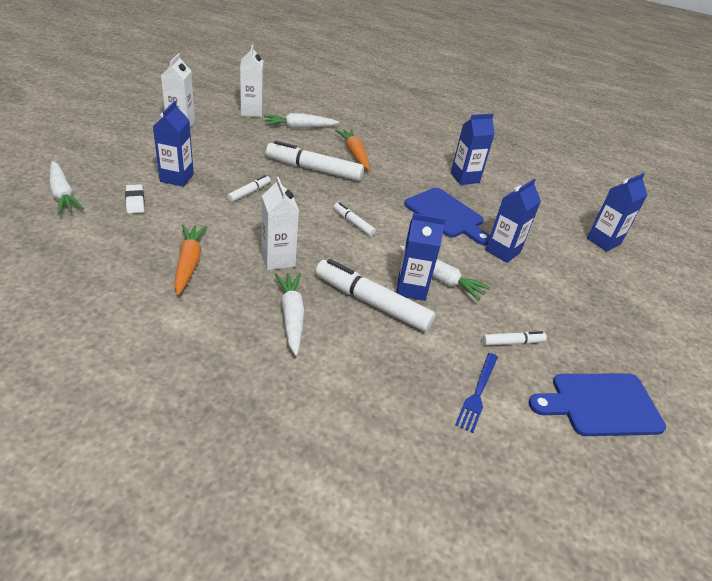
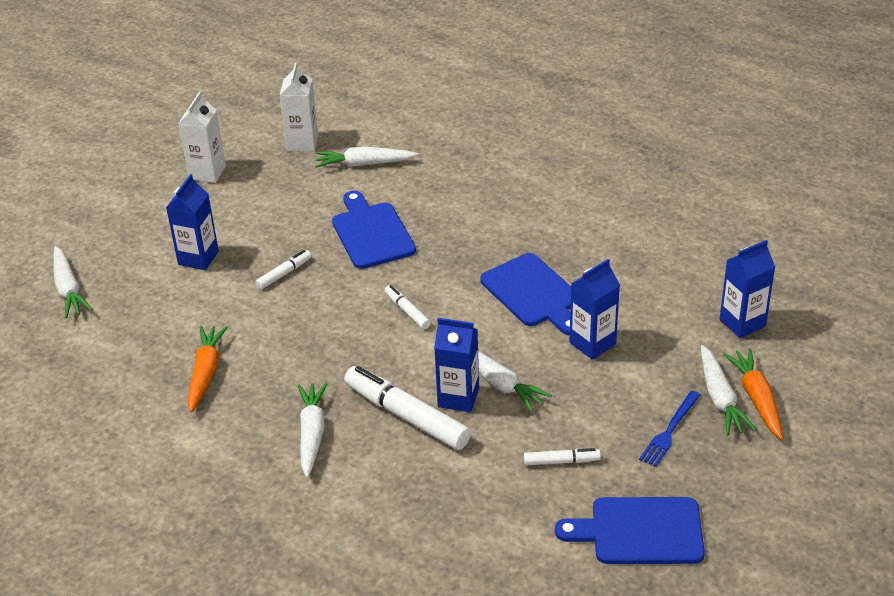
camera: 15 degrees right, 0 degrees up
(135, 201) = (149, 295): white eraser -> none
(278, 259) = (307, 365): white carton -> none
(314, 169) = (371, 233): white marker -> blue cutting board
(354, 154) = (431, 203): orange carrot -> orange carrot (756, 398)
(464, 178) = (578, 233): blue carton -> none
(477, 393) = (500, 518): blue fork -> blue fork (669, 431)
(613, 294) = (720, 398): none -> white carrot

